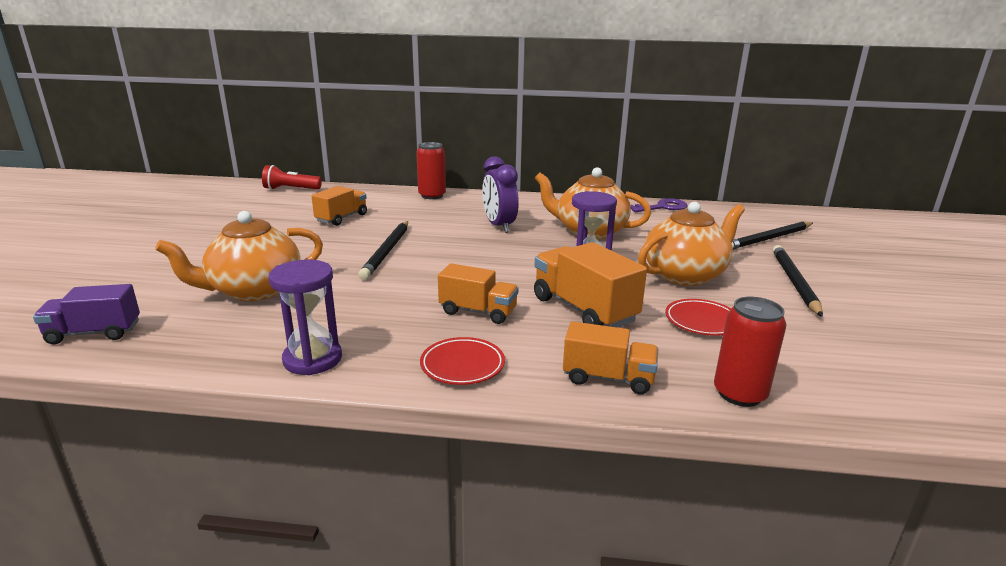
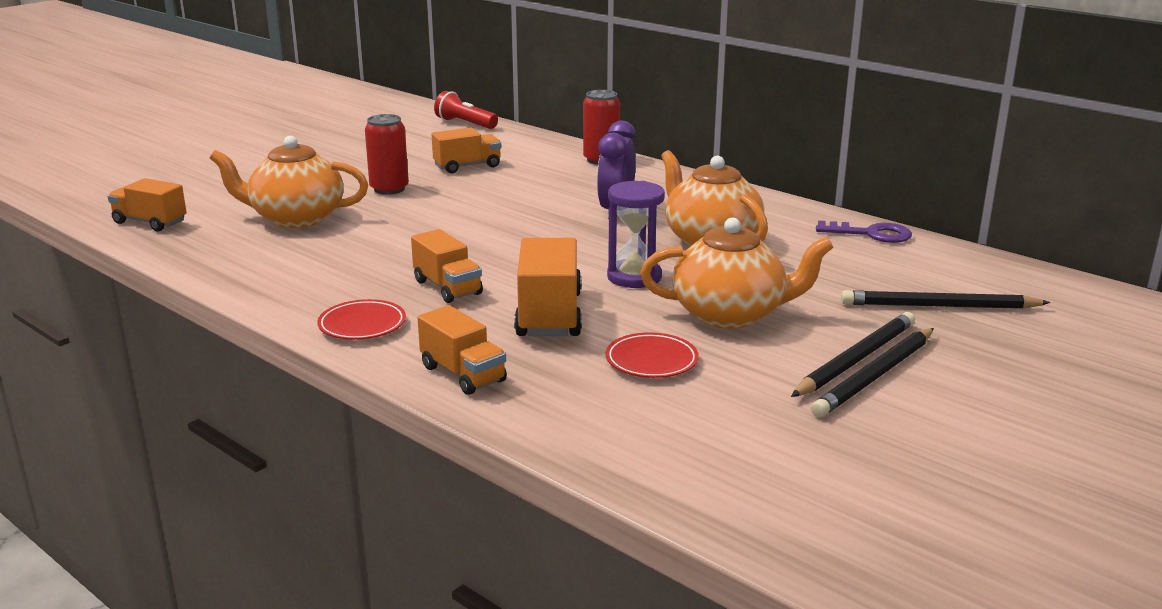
camera: 35 degrees right, 0 degrees up
(94, 333) = (150, 222): purple truck -> orange truck
(312, 359) = (262, 285): purple hourglass -> none
(387, 251) = (457, 211): black pencil -> black pencil (876, 376)
(739, 394) = (557, 426): red can -> red can (389, 189)

